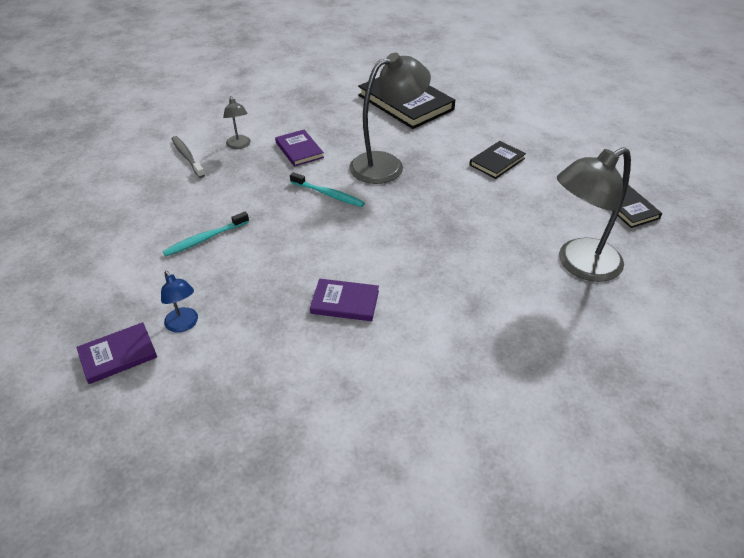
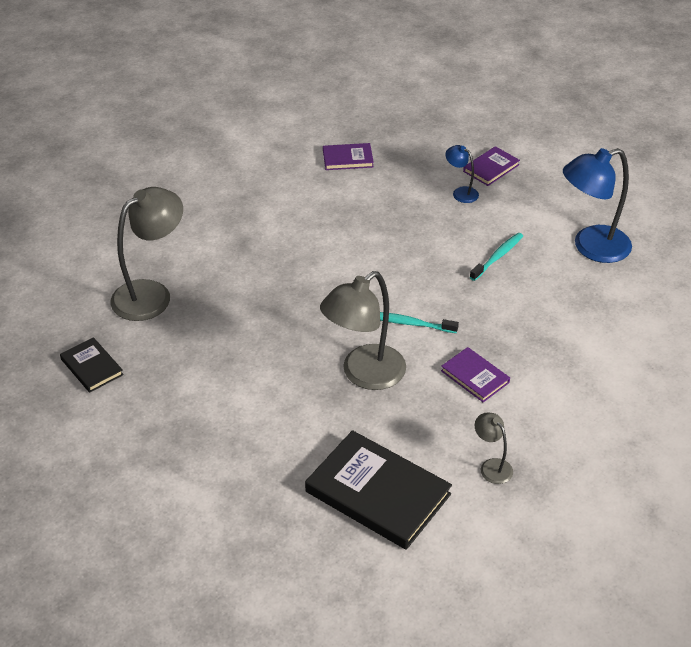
camera: 165 degrees right, 0 degrees up
(106, 231) = (591, 247): none -> blue lamp
(187, 157) = (593, 341): grey toothbrush -> none
(239, 145) = (548, 370): grey lamp -> grey lamp (491, 466)
(345, 302) = (348, 228): purple book -> purple book (347, 159)
(497, 162) = (236, 405): black book -> none

